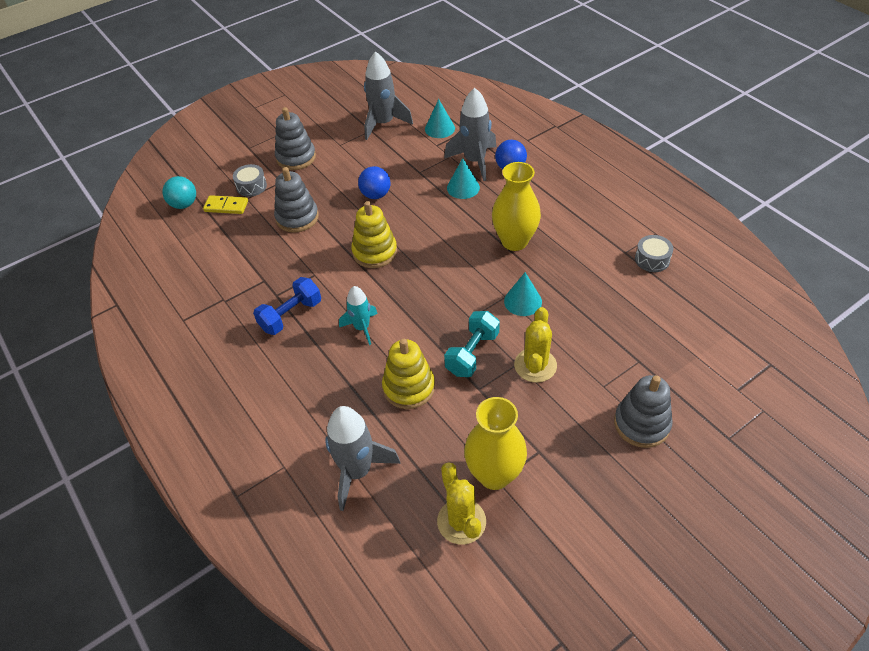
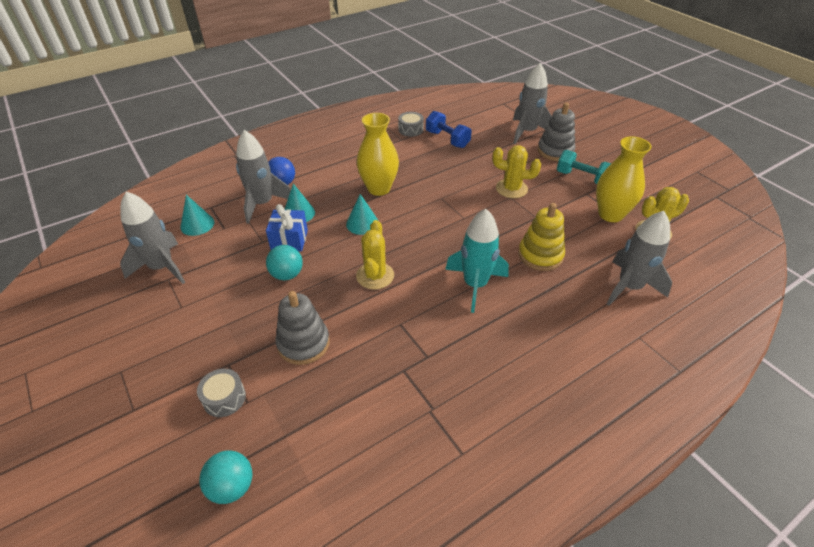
camera: 90 degrees left, 5 degrees down
(226, 206) = (256, 426): yellow domino -> none
(290, 315) = (458, 341): blue dumbbell -> blue dumbbell (447, 139)
(296, 157) = (185, 350): grey stacking toy -> none
(362, 328) = (475, 285): turquoise rocket -> turquoise rocket, size x1.62
(374, 252) = (375, 276): yellow stacking toy -> yellow cactus
(376, 195) = (287, 275): blue ball -> turquoise ball
(422, 188) = (289, 240): none -> blue gift
(472, 353) = (502, 218): turquoise dumbbell -> turquoise dumbbell (582, 178)
(523, 301) = (447, 189): turquoise cone -> turquoise cone (362, 223)
(687, 391) = (527, 132): none -> grey rocket

